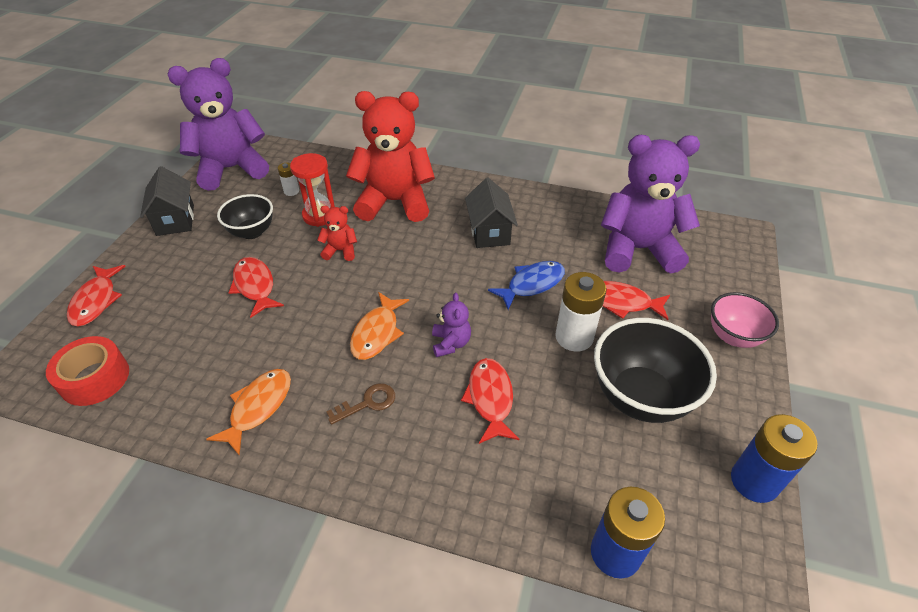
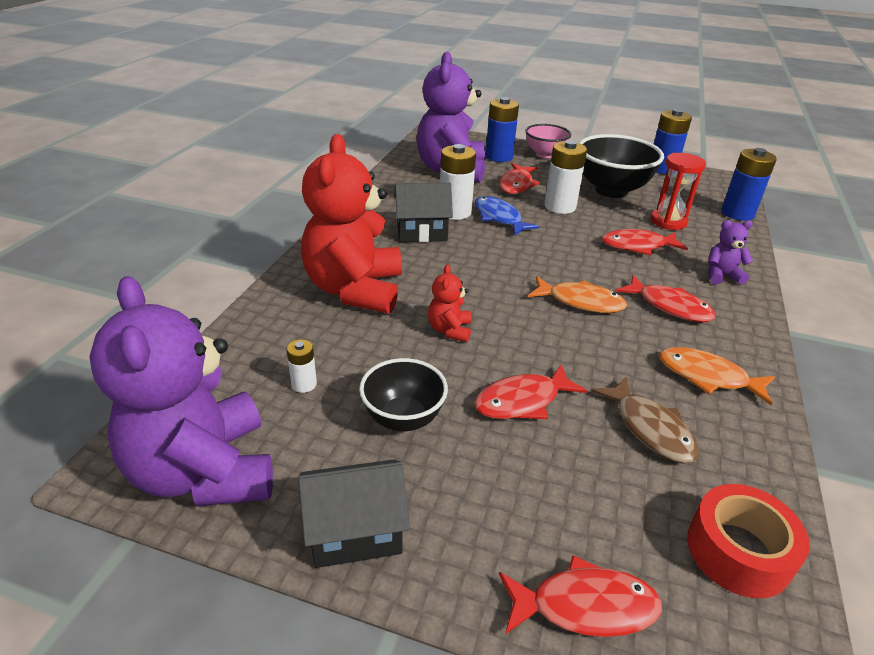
camera: 90 degrees left, 10 degrees down
(210, 353) = (649, 428): none -> brown fish
(319, 215) = (372, 351): red hourglass -> red hourglass (668, 221)
(367, 403) = (669, 306): brown key -> red fish
(450, 343) = (583, 261): purple teddy bear -> purple teddy bear (721, 275)
(535, 252) = (455, 212): none -> white battery
(700, 290) = (499, 157): none -> blue battery

